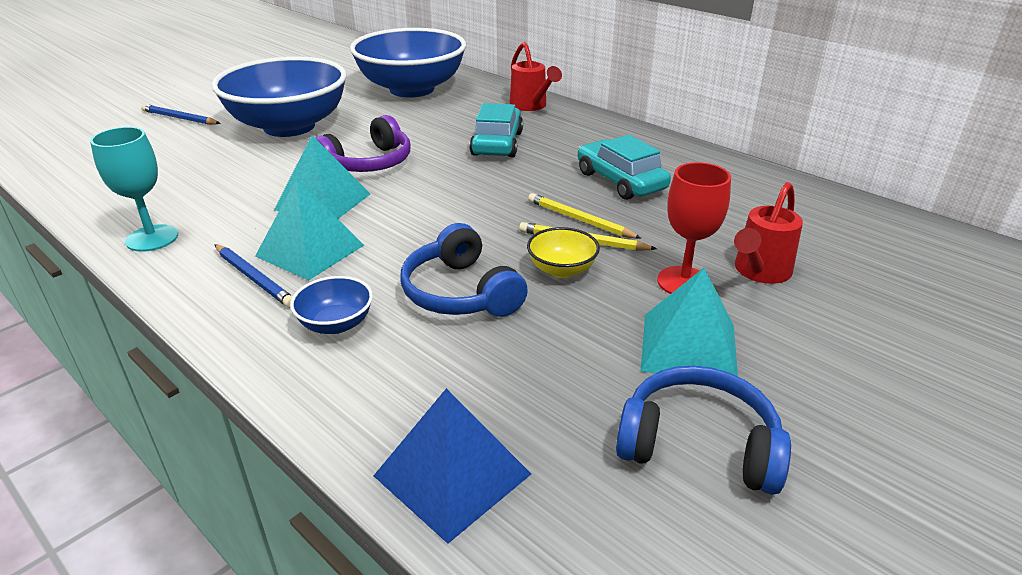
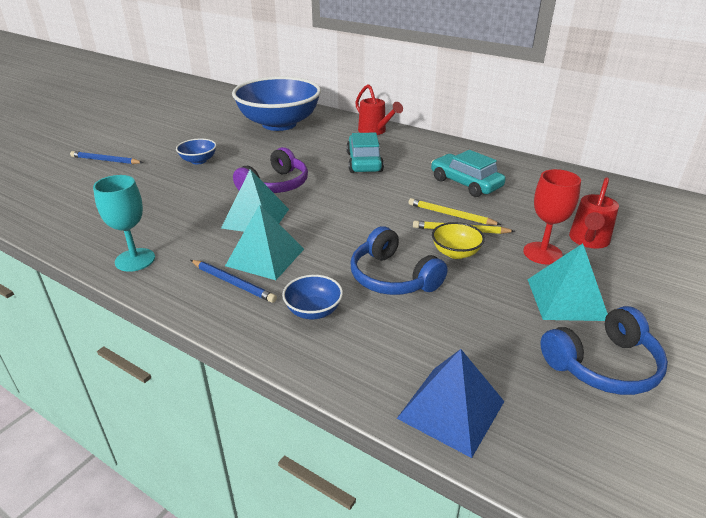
camera: 10 degrees left, 0 degrees up
(289, 126) = (198, 161): blue bowl -> blue bowl, size x0.40
(698, 444) = (603, 365): blue headphones -> blue headphones turned 150 degrees clockwise

